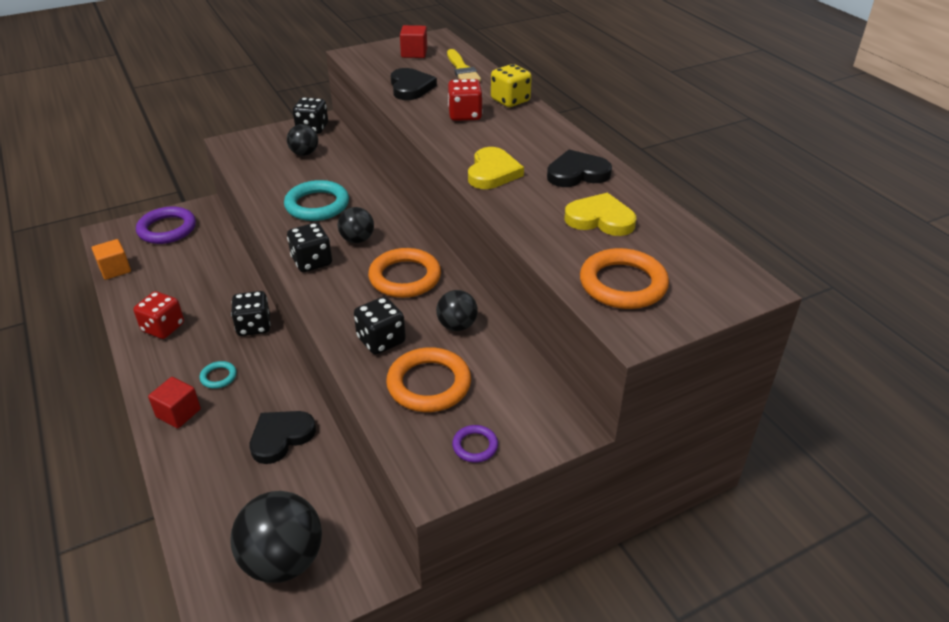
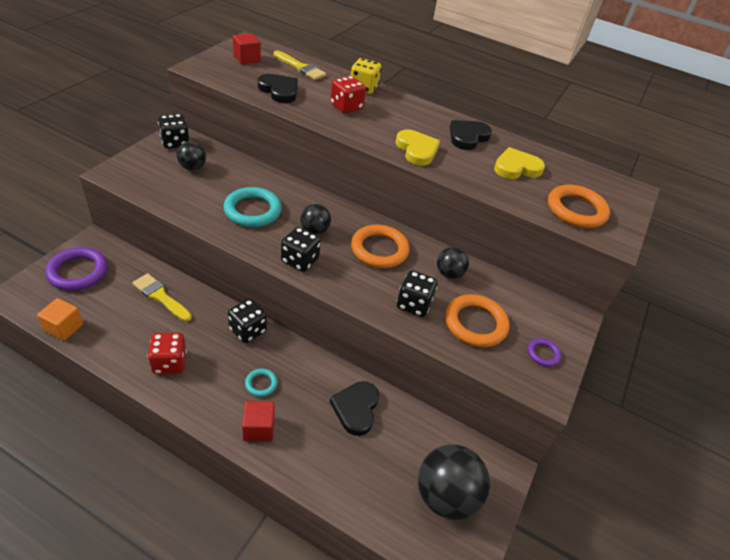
camera: 40 degrees left, 5 degrees up
(210, 271) = (160, 296): none -> yellow brush

